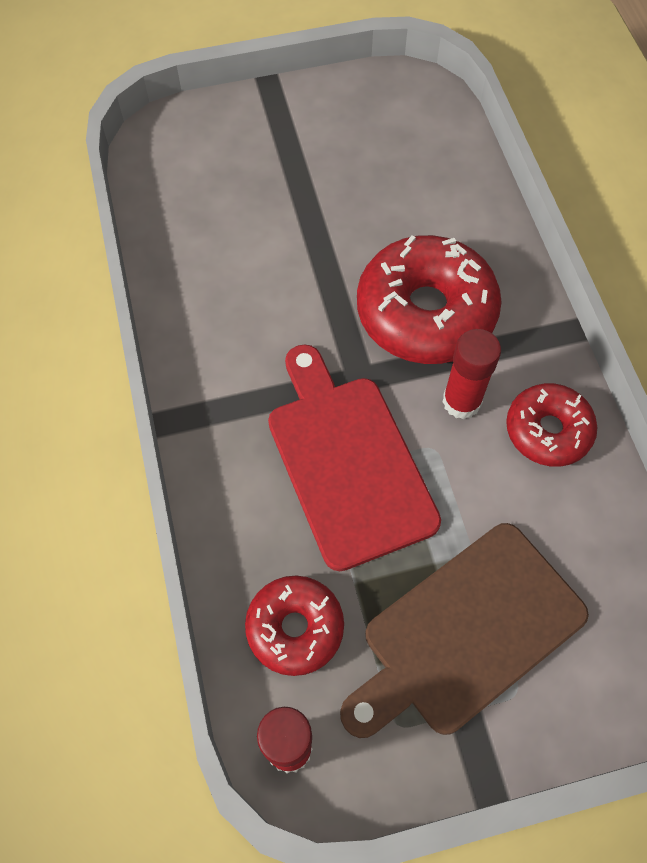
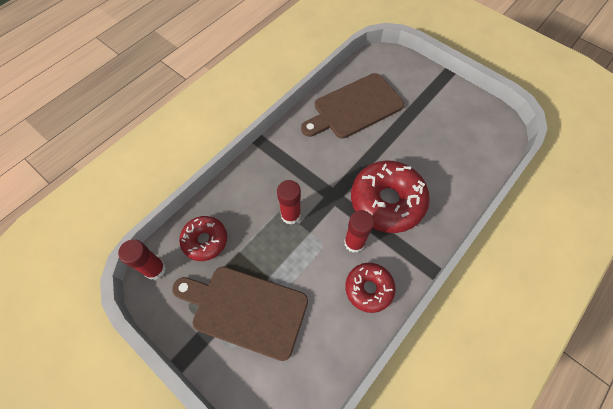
camera: 55 degrees right, 0 degrees up
(221, 242) = (354, 107): none -> brown cutting board
(347, 462) = (290, 215): red cutting board -> red glue stick

